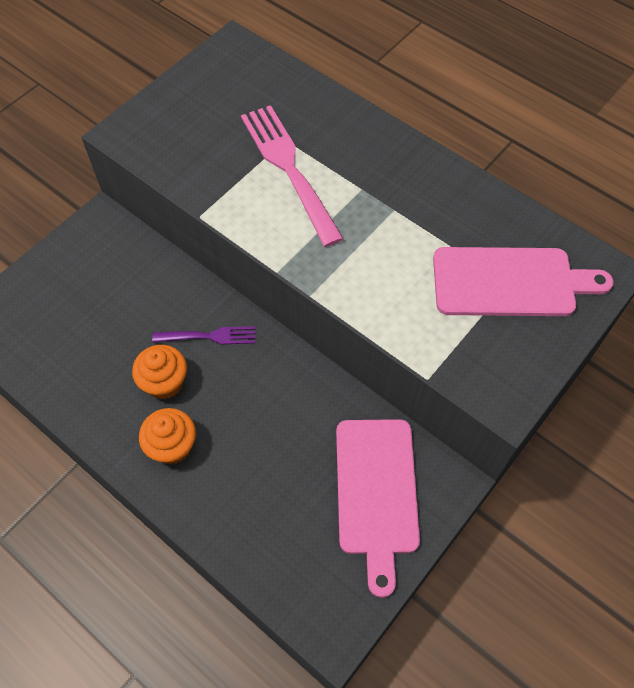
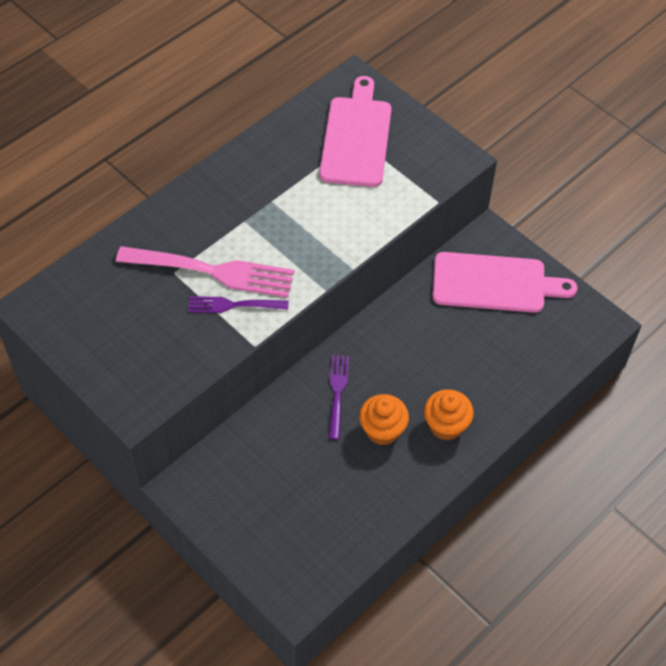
camera: 85 degrees left, 5 degrees down
(249, 193) = (234, 305): none -> purple fork
(290, 169) = (211, 271): pink fork -> pink fork turned 150 degrees counterclockwise

